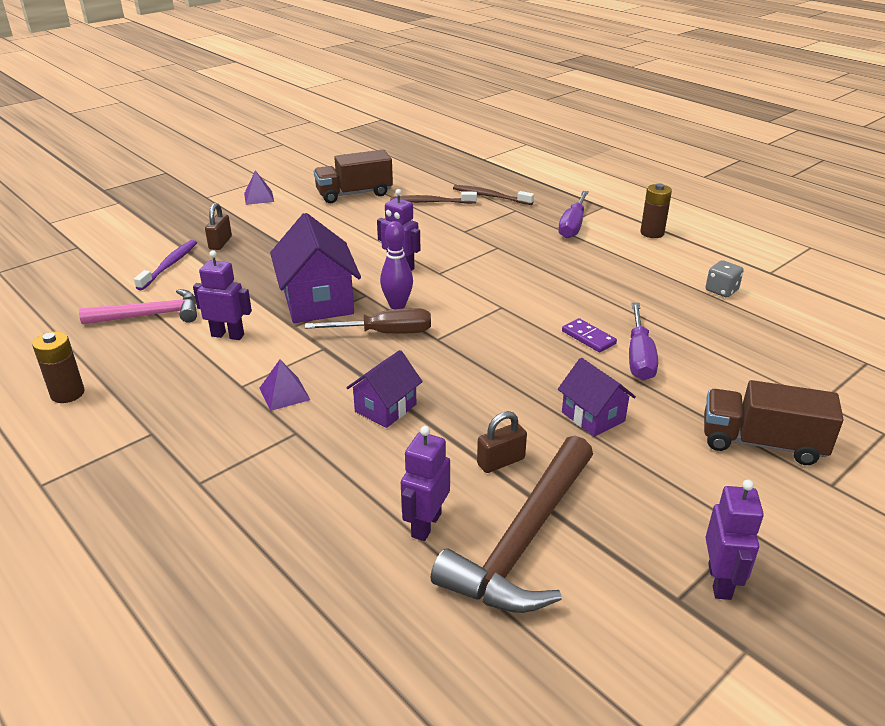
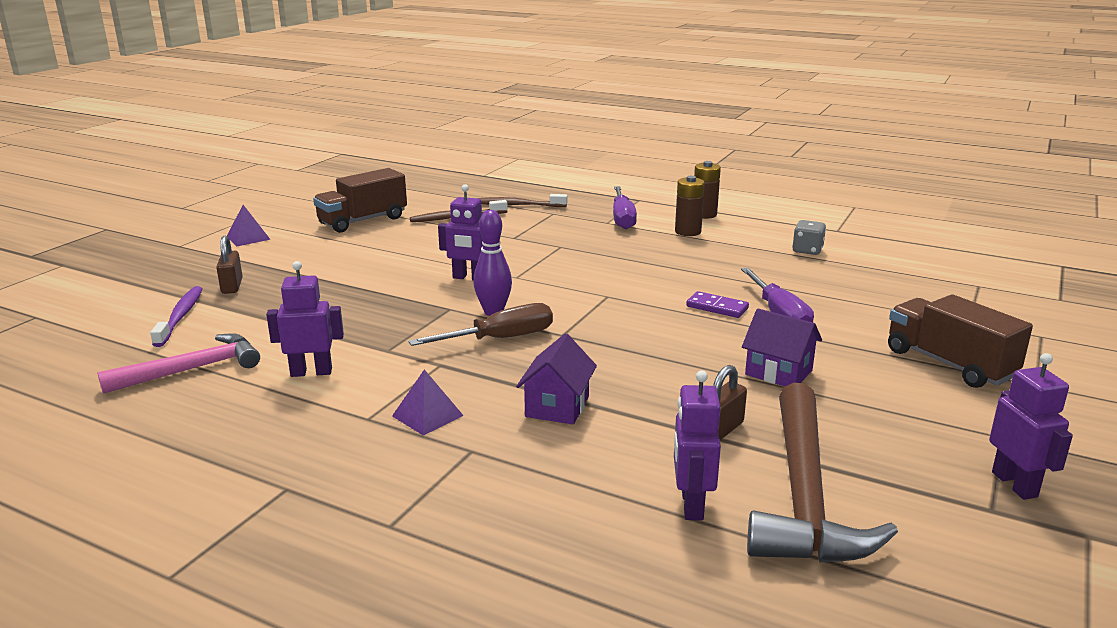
camera: 20 degrees left, 10 degrees down
(67, 394) = (135, 470): brown battery -> brown battery (688, 232)
(318, 302) = (398, 323): purple house -> none
(761, 443) = (949, 364): brown truck -> brown truck turned 60 degrees clockwise

